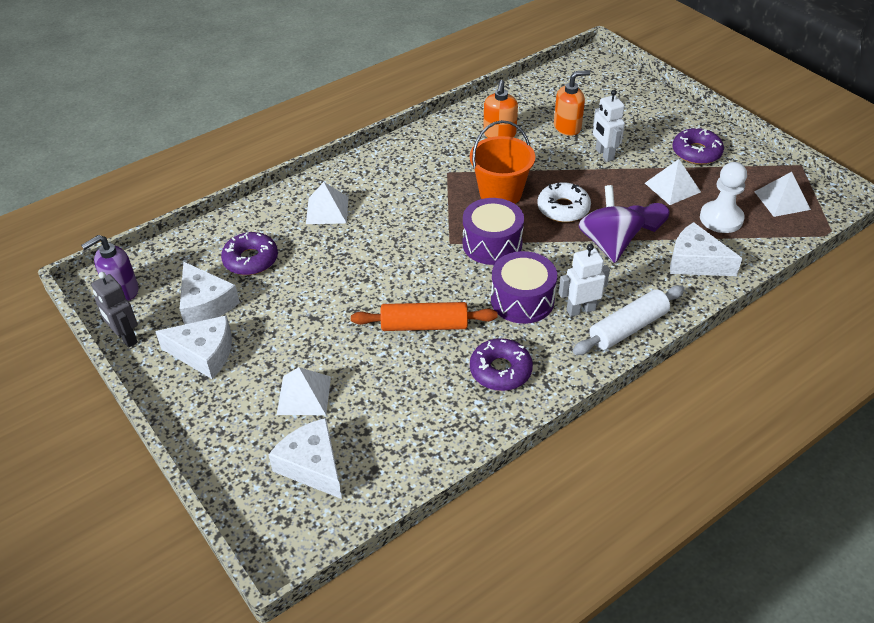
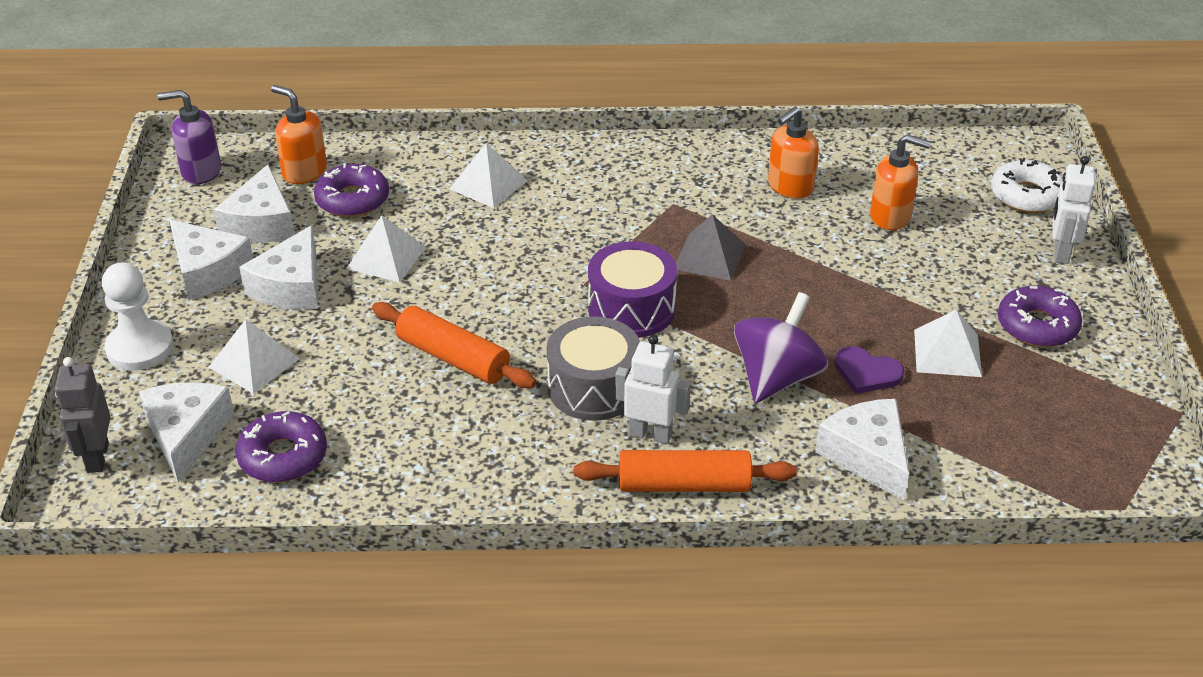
camera: 35 degrees right, 5 degrees down
(126, 337) = (156, 219): grey robot -> grey robot (97, 457)
(197, 257) = (304, 172): none -> orange soap dispenser
(273, 334) = (291, 286): none -> white cheese
(500, 193) = (709, 256): orange bucket -> grey pyramid
(500, 370) = (480, 449): purple donut -> purple donut (283, 456)
(522, 300) = (594, 388): purple drum -> grey drum
(563, 208) = (767, 310): white donut -> white donut (1027, 196)
(604, 154) = (900, 271): white robot -> white robot (1060, 252)
(628, 328) = (684, 485): white rolling pin -> orange rolling pin
(721, 218) = (969, 422): white pawn -> white pawn (140, 348)
(782, 200) = (1091, 443): white pyramid -> white pyramid (386, 258)

